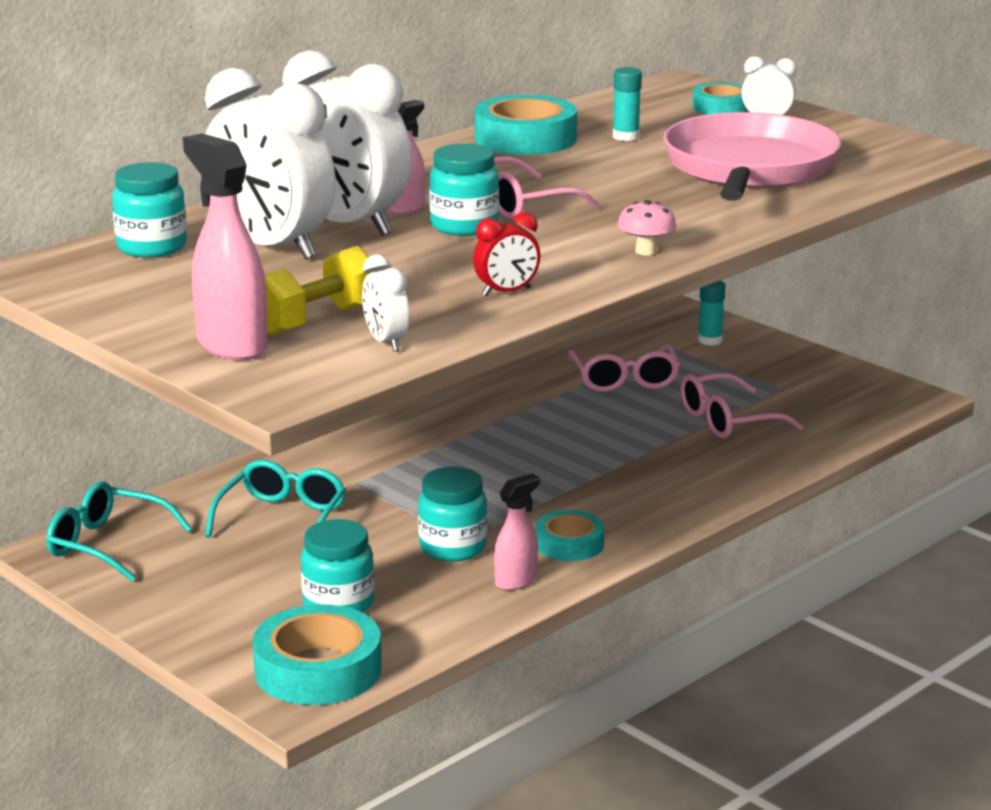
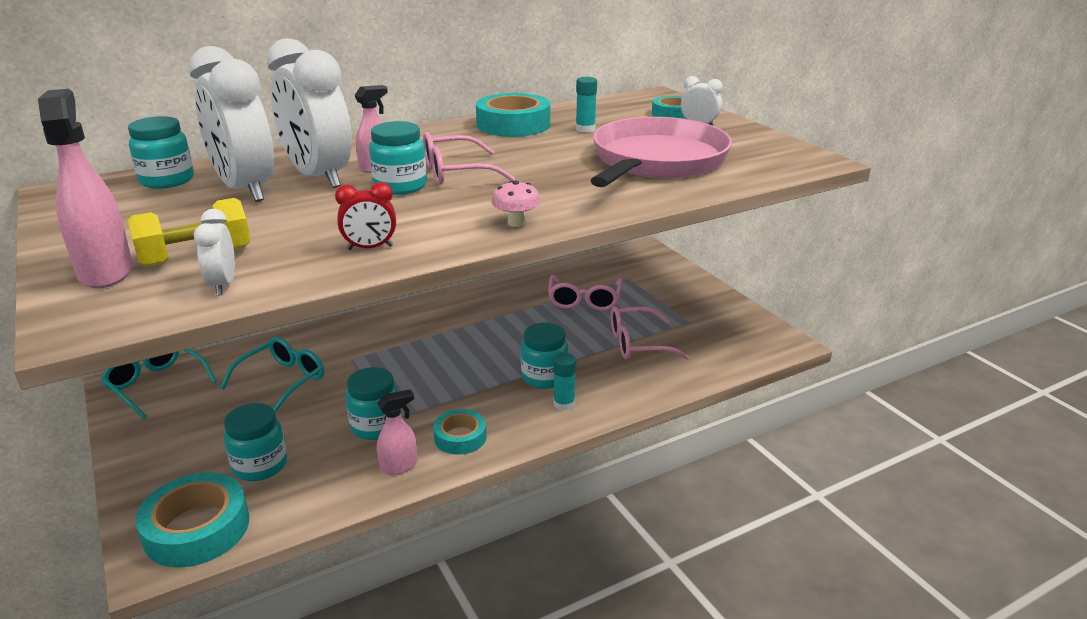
camera: 15 degrees right, 5 degrees up
(631, 471) = (544, 377): none -> turquoise jar
(710, 340) = (659, 277): turquoise glue stick -> turquoise glue stick (564, 404)

